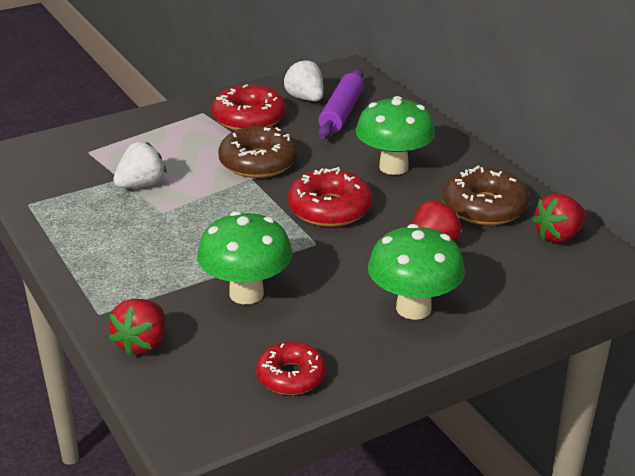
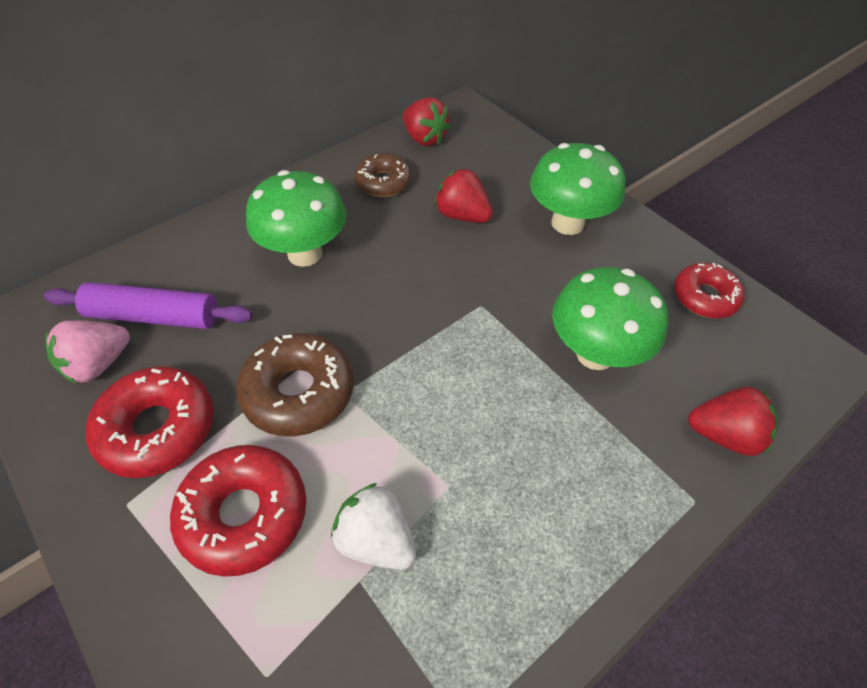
camera: 100 degrees left, 20 degrees up
(305, 98) = (98, 364): white strawberry -> pink strawberry
(329, 209) = (407, 301): red donut -> red donut (244, 514)
(484, 207) = (383, 182): brown donut -> brown donut, size x0.66

